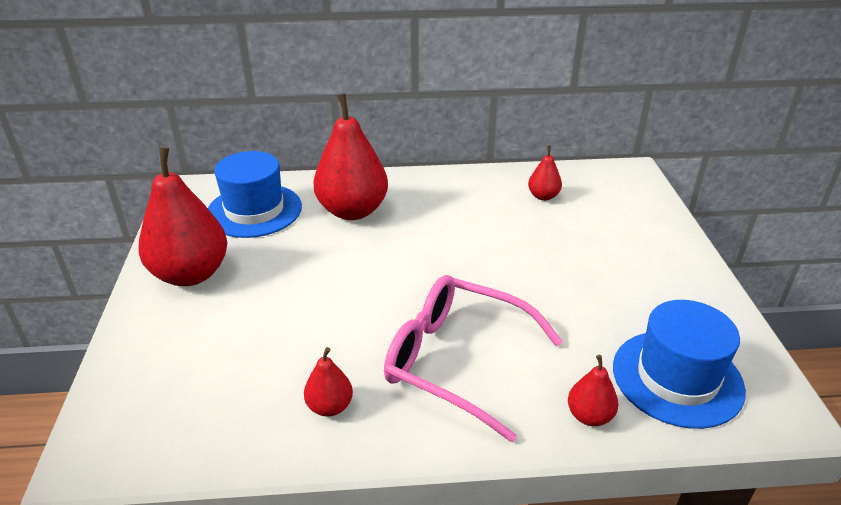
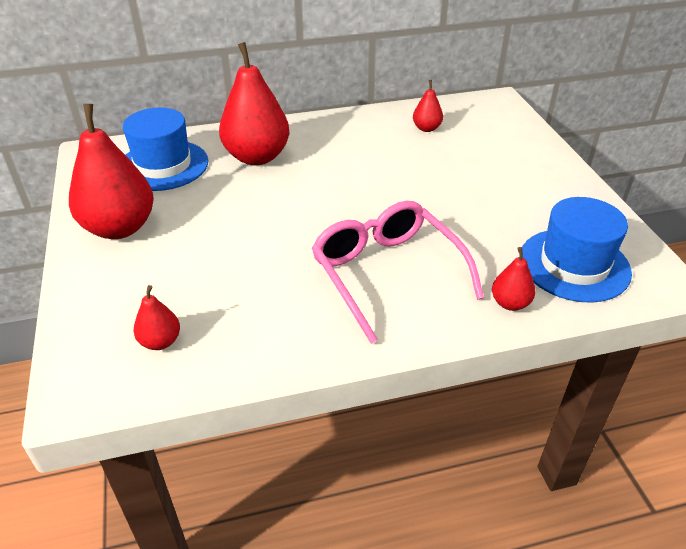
camera: 10 degrees left, 5 degrees up
(330, 406) = (285, 324): red pear -> red pear (160, 341)
(456, 361) = (387, 273): pink glasses -> pink glasses turned 45 degrees clockwise

